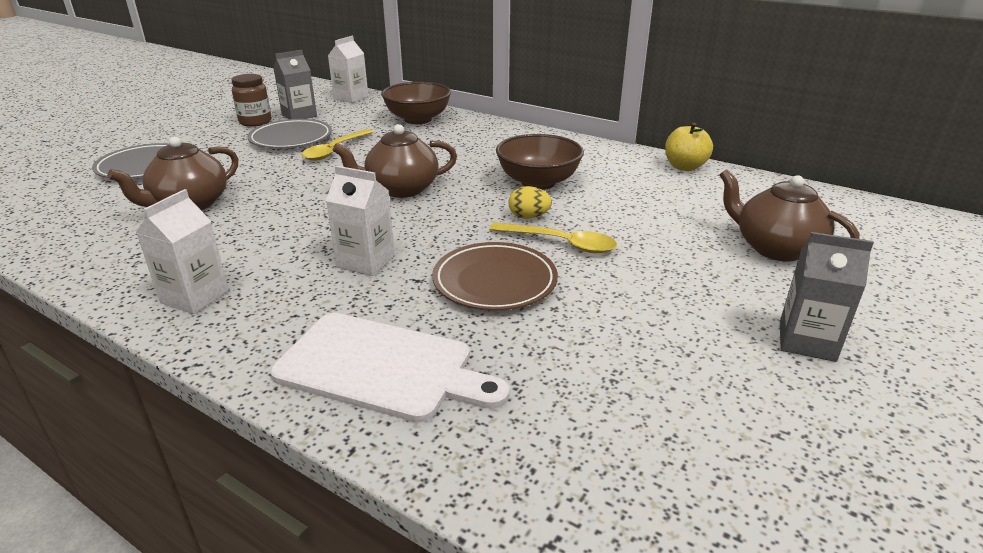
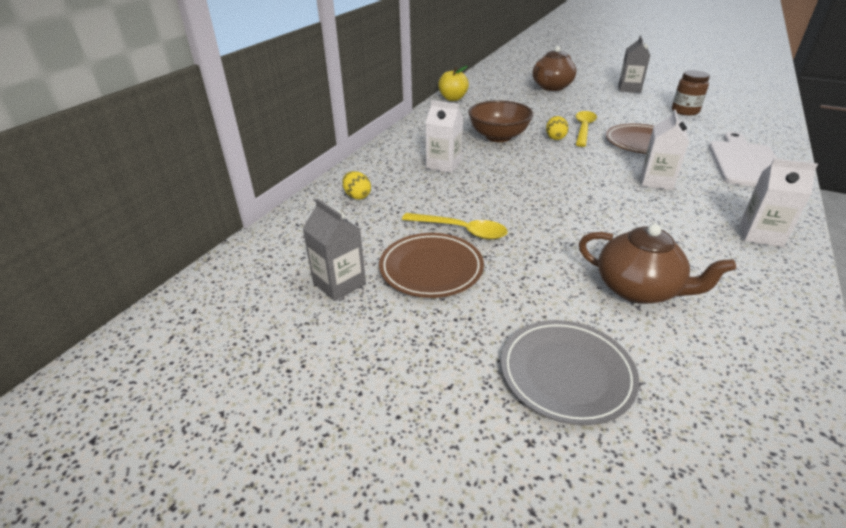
camera: 95 degrees left, 5 degrees up
(255, 122) = (368, 319): brown jar -> brown jar (685, 111)
(291, 138) = (431, 269): grey plate -> brown plate
(351, 98) = (261, 255): white carton -> white carton (444, 165)
(401, 189) = (537, 184): brown teapot -> none
(418, 119) = (357, 196): brown bowl -> yellow egg

